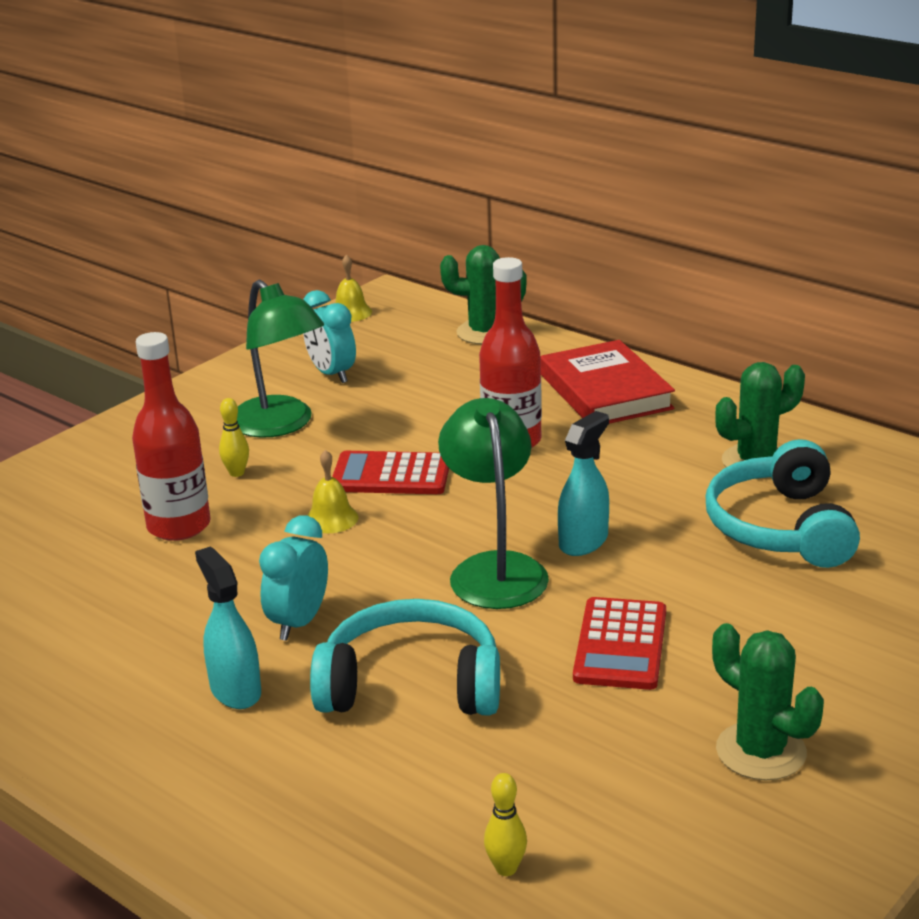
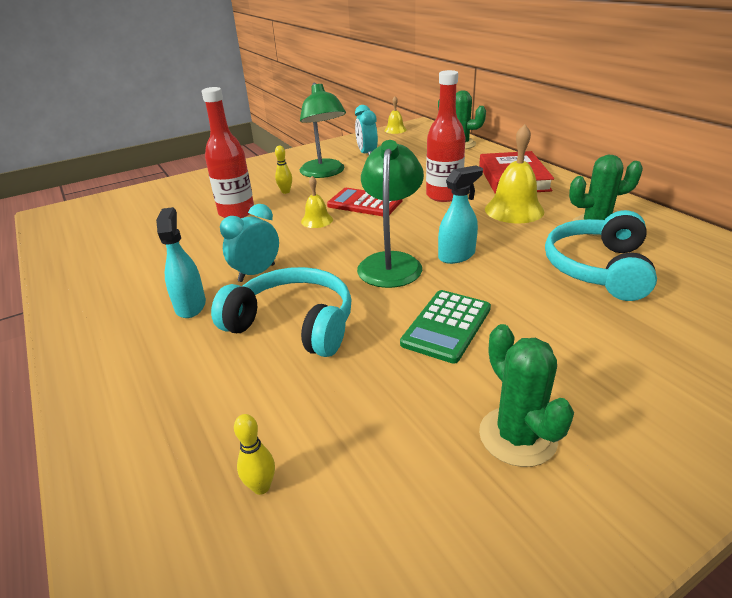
camera: 20 degrees right, 5 degrees up
(620, 645) = (446, 326): red calculator -> green calculator
(631, 451) = (514, 210): none -> yellow bell

